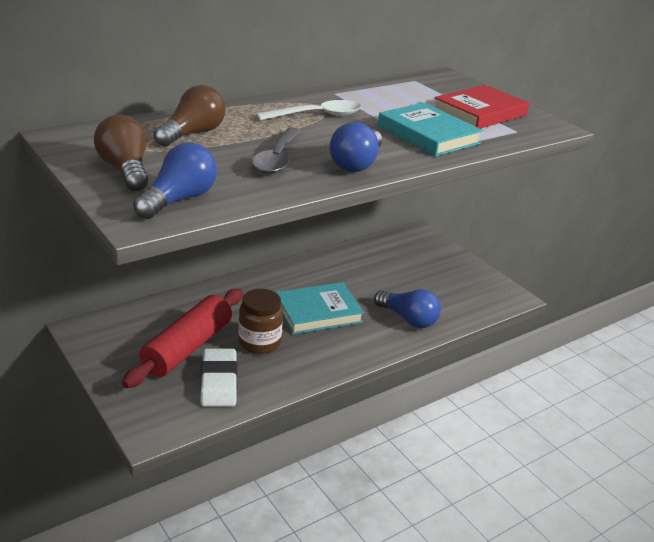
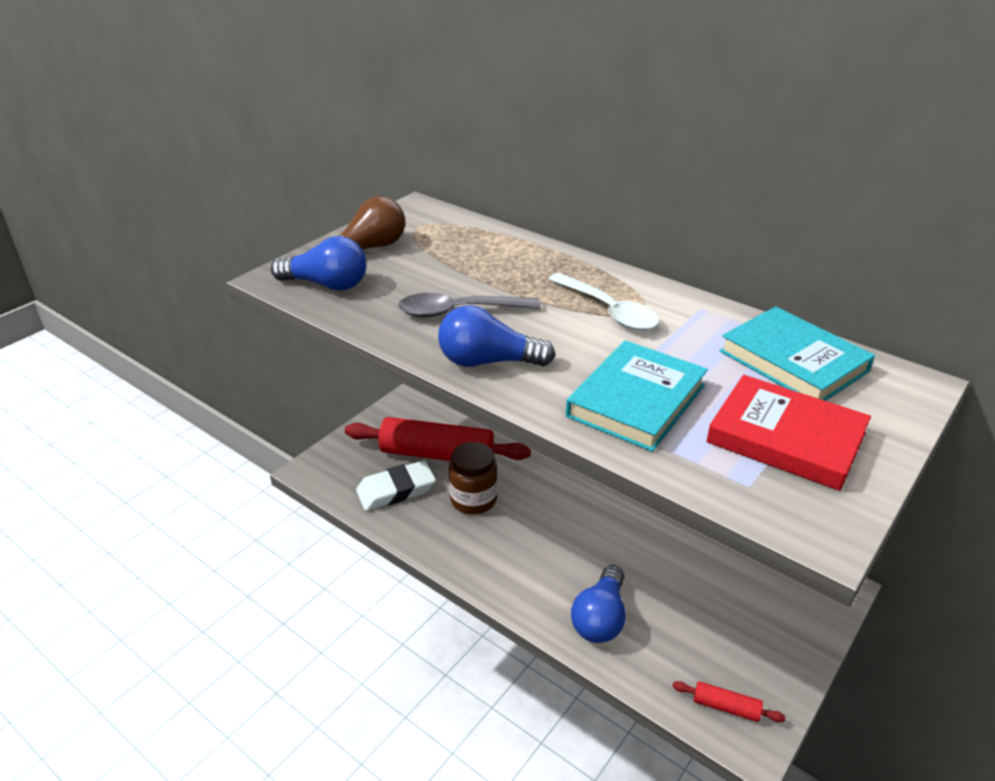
camera: 75 degrees right, 5 degrees up
(192, 134) = (479, 256): brown light bulb -> none
(318, 312) = (557, 530): turquoise book -> turquoise book (793, 361)
(489, 297) = (726, 707): none -> red rolling pin

